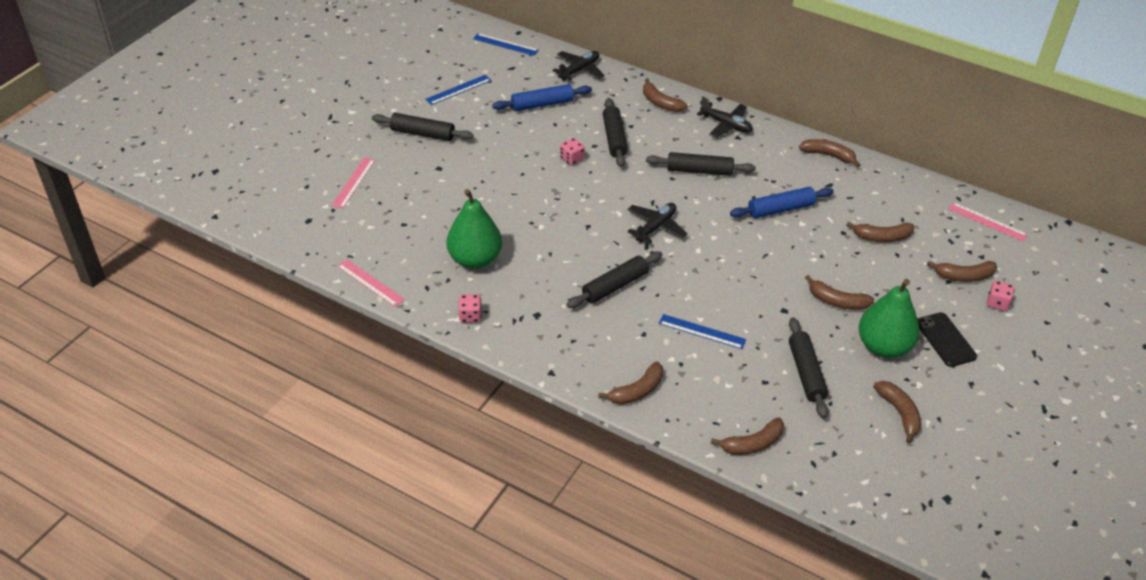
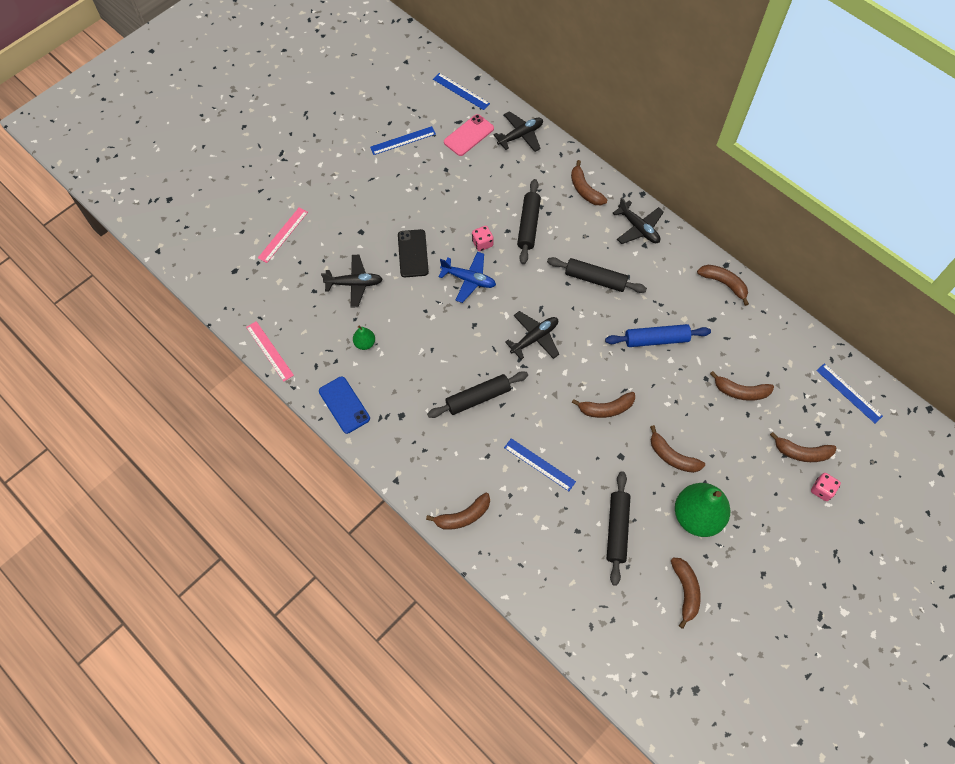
camera: 15 degrees right, 20 degrees up
(422, 134) = (357, 188): black rolling pin -> none
(446, 211) = (354, 284): none -> black plane
(470, 316) = (344, 405): pink dice -> blue phone
(475, 259) = (365, 343): green pear -> green pear, size x0.46
(526, 77) = (469, 135): none -> pink phone
(542, 104) = (474, 172): blue rolling pin -> none
(568, 190) = (469, 279): none -> blue plane
(752, 444) = (545, 594): brown banana -> brown banana (606, 408)
(945, 340) = (757, 520): black phone -> black phone (413, 253)
(987, 222) = (849, 393): pink ruler -> blue ruler

